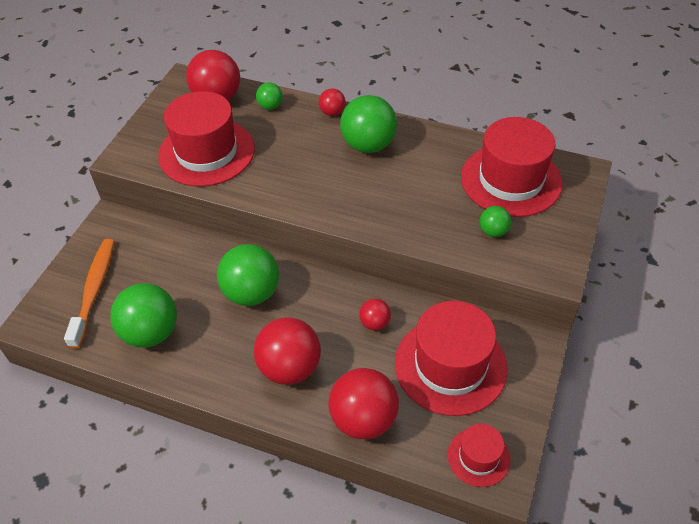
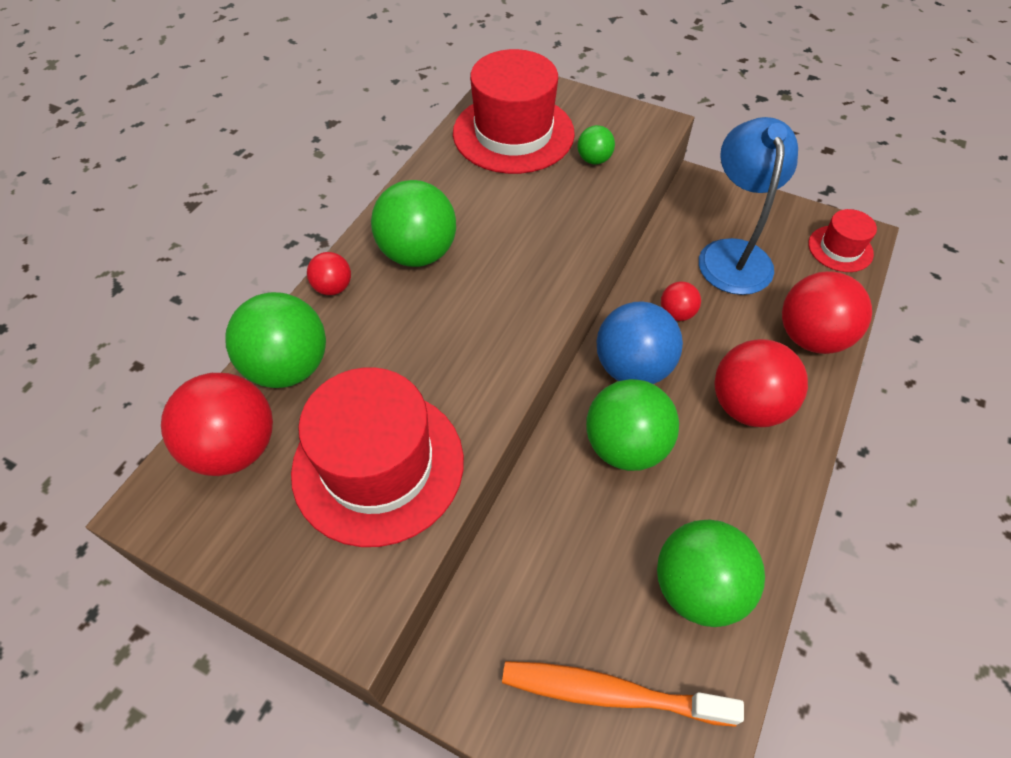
camera: 85 degrees left, 5 degrees up
(270, 106) = (289, 367): green ball -> green ball, size x1.99
(318, 295) = (632, 368): none -> blue ball
(450, 365) = (732, 254): red hat -> blue lamp

